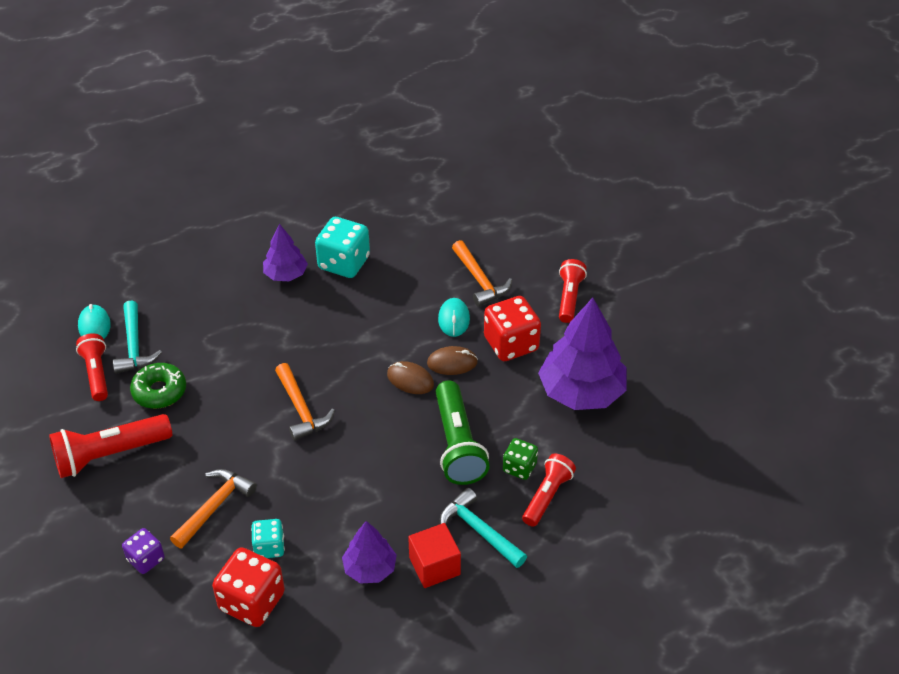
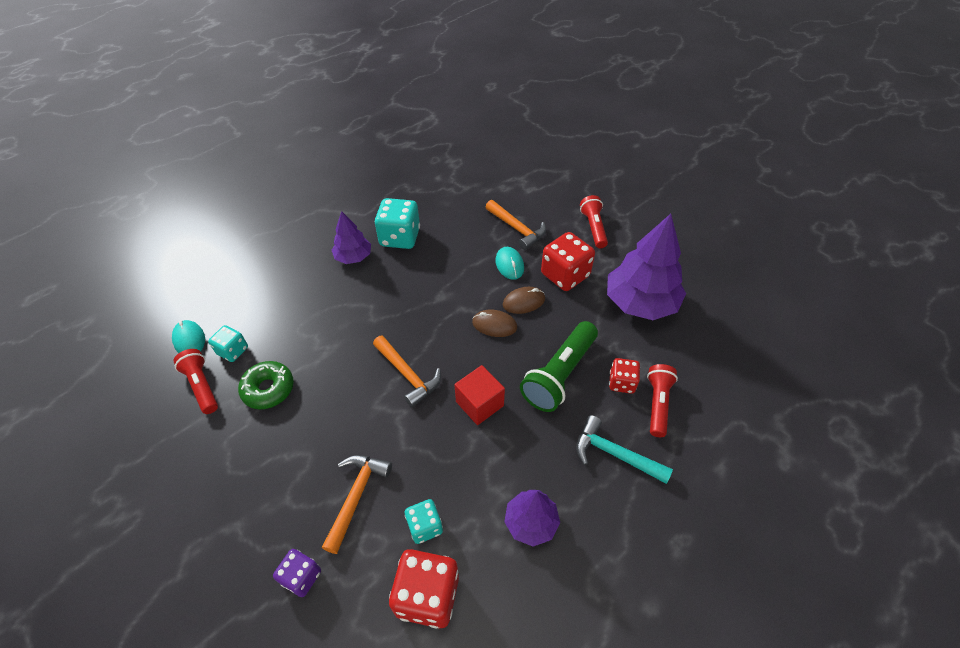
camera: 15 degrees left, 5 degrees up
(110, 454) = (234, 467): red flashlight -> none
(134, 346) = (233, 351): turquoise hammer -> turquoise dice
(434, 566) = (590, 502): red cube -> red cube (479, 404)
(457, 445) = (559, 374): green flashlight -> green flashlight turned 60 degrees clockwise
(519, 467) = (622, 383): green dice -> red dice

